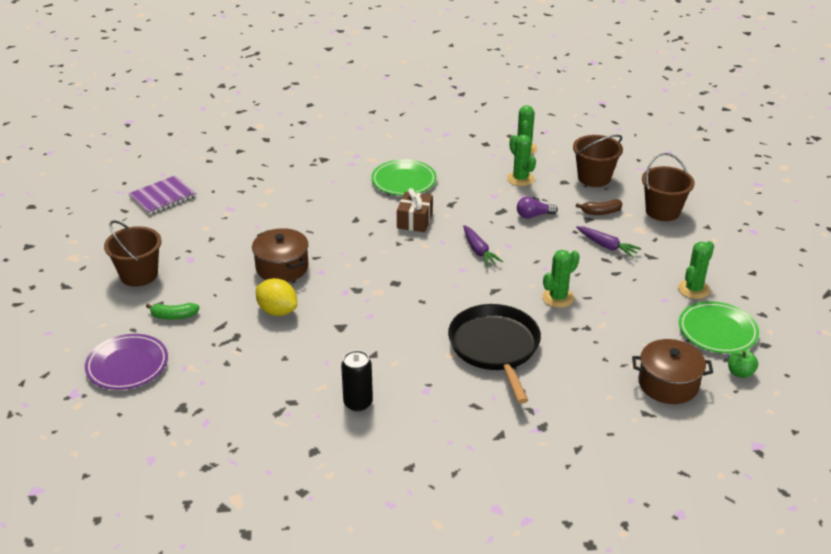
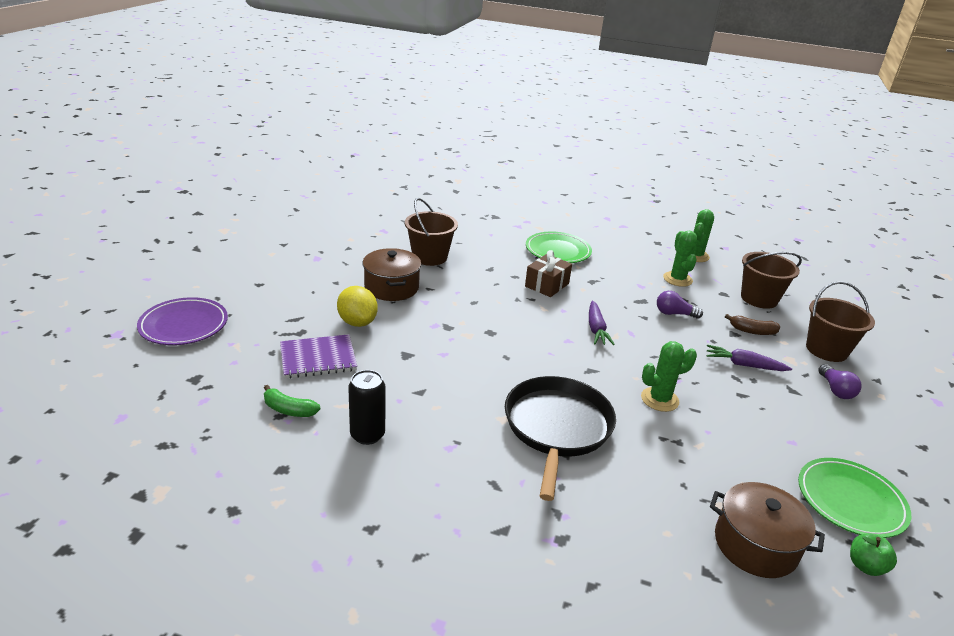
camera: 20 degrees right, 5 degrees down
(139, 275) = (263, 258): brown bucket -> brown bucket (429, 257)
(163, 197) = (335, 208): purple notebook -> purple notebook (318, 358)
(174, 316) = (261, 298): green banana -> green banana (289, 410)
(607, 246) = (744, 365): purple carrot -> purple carrot turned 135 degrees clockwise
(680, 245) = (835, 390): none -> purple light bulb
(693, 289) = (835, 442): green cactus -> none

